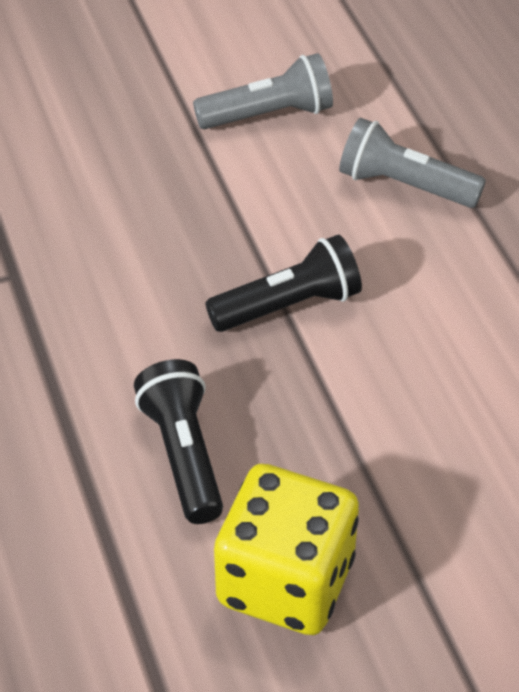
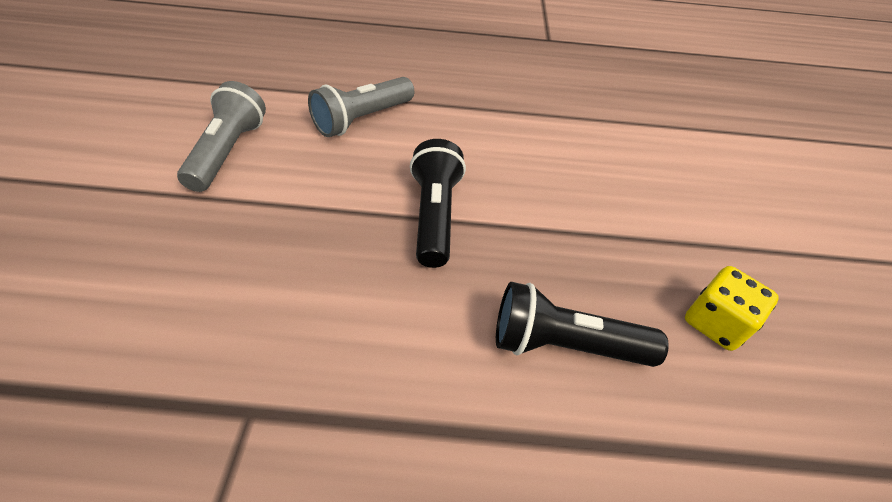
camera: 70 degrees left, 0 degrees up
(286, 581) = (715, 323): yellow dice -> yellow dice, size x0.55

